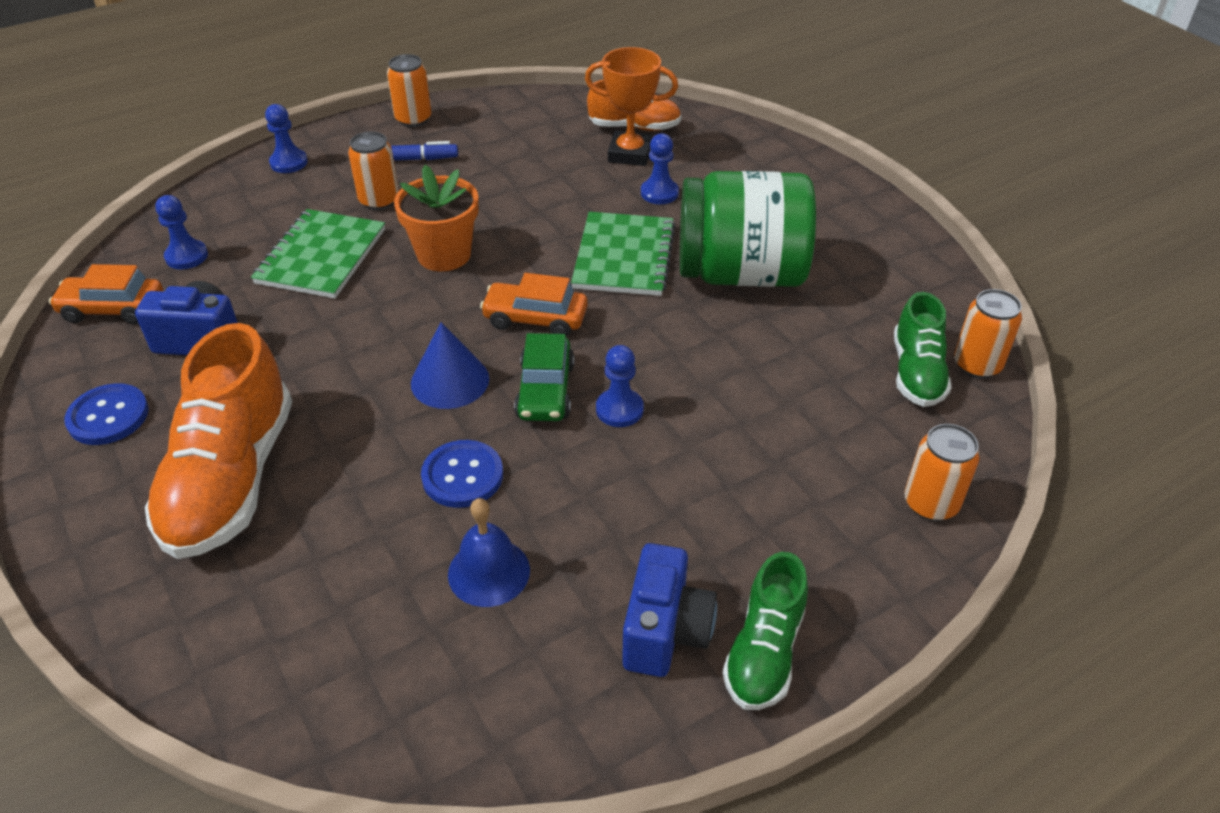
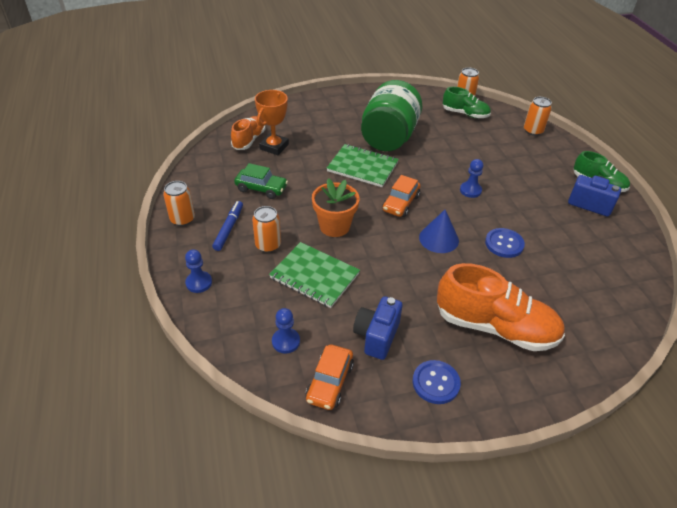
camera: 75 degrees left, 0 degrees up
(489, 572) = (560, 244): blue bell -> none
(545, 391) = (453, 209): green car -> green car (261, 188)
(659, 193) = (315, 145): blue pawn -> none

